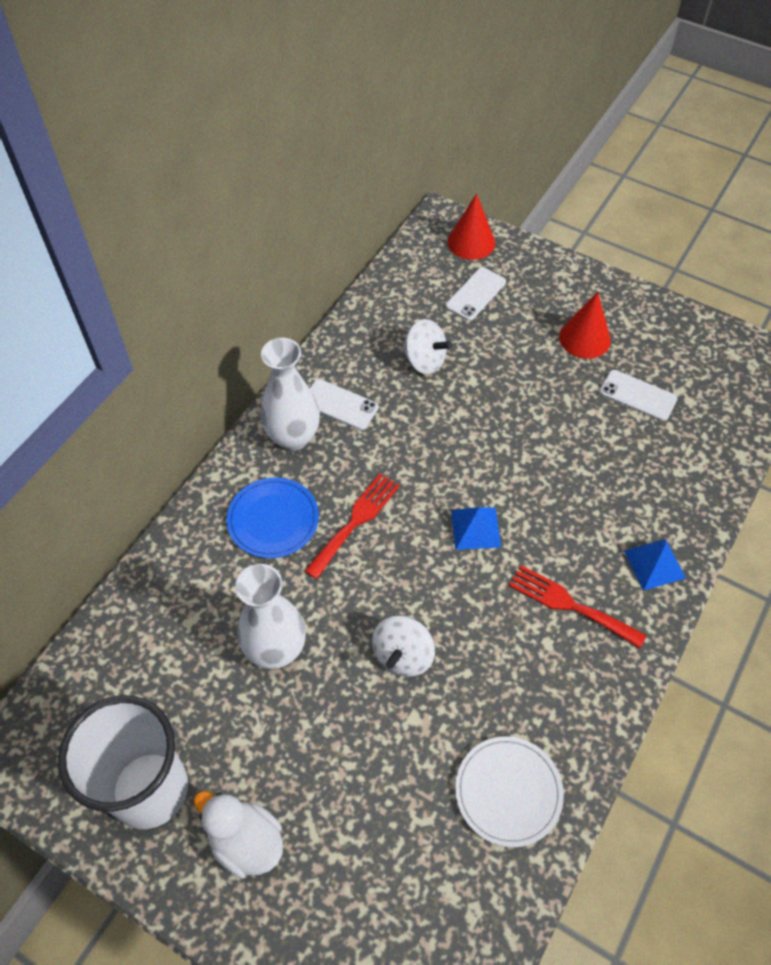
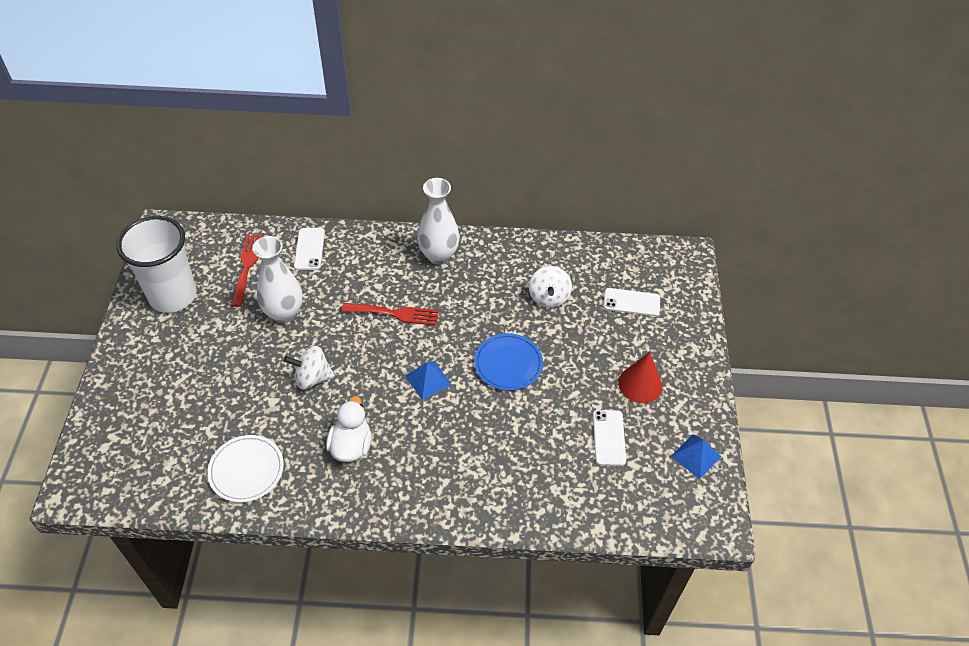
camera: 60 degrees right, 5 degrees down
(246, 841) = (161, 352): white duck -> white duck (351, 446)
(273, 520) = (372, 272): blue plate -> blue plate (508, 364)
(340, 405) = (480, 267): white phone -> white phone (309, 249)
(471, 242) = (680, 280): red cone -> none
(570, 605) = (399, 457): red fork -> red fork (247, 266)
(654, 564) = (462, 498): blue pyramid -> blue pyramid (696, 456)

